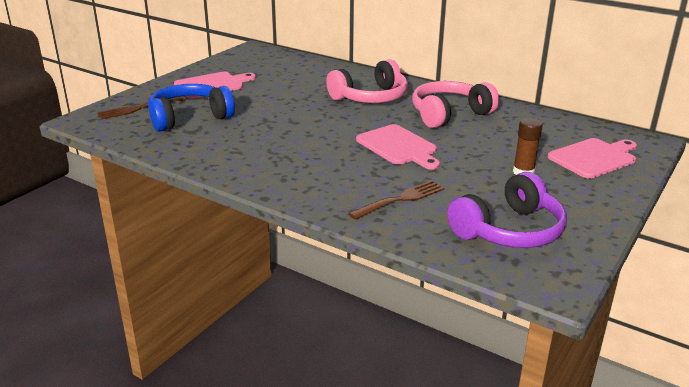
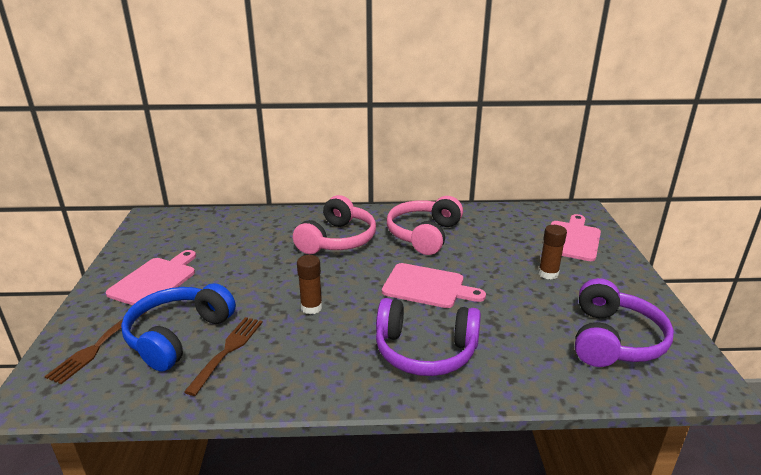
camera: 35 degrees left, 0 degrees up
(292, 131) = (311, 307): none -> brown glue stick
(337, 181) = (425, 351): none -> purple headphones
(400, 200) = (501, 347): brown fork -> brown fork (227, 351)

